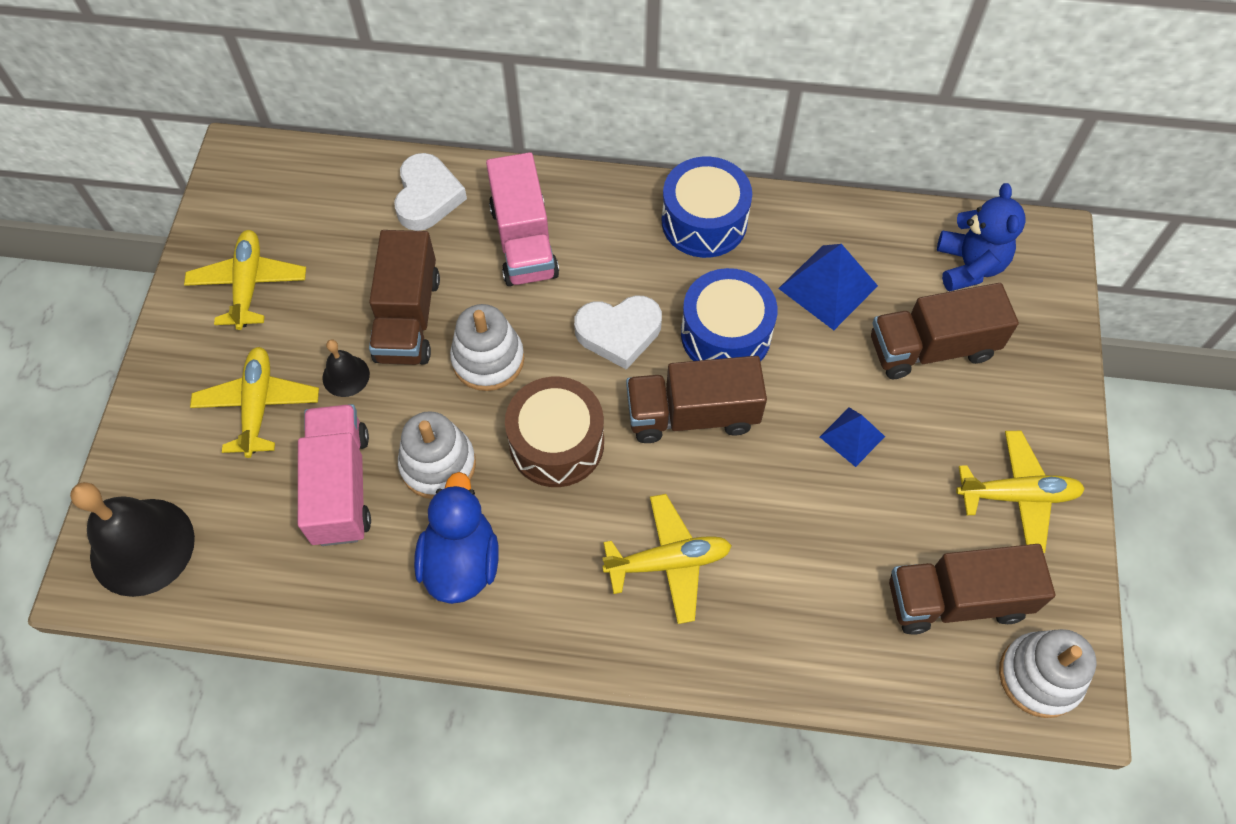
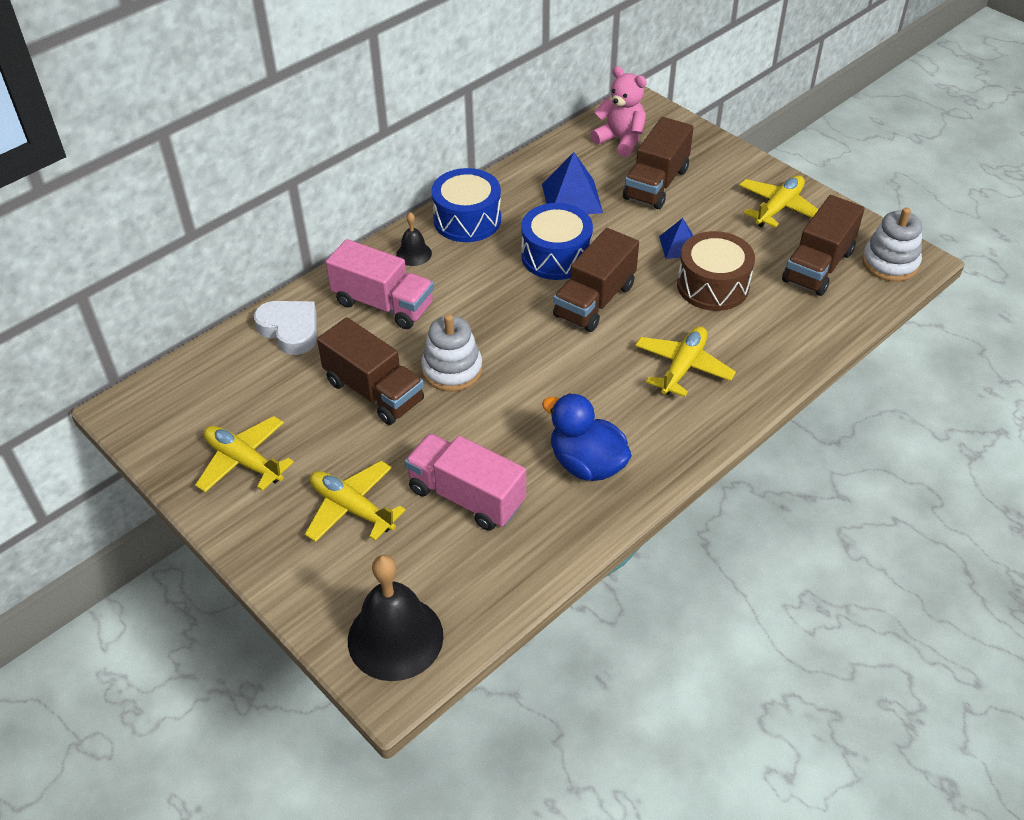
camera: 50 degrees left, 15 degrees down
(346, 376) = (382, 447): black bell -> black bell (414, 254)
(438, 464) = (503, 437): white stacking toy -> none
(556, 443) = (549, 371): brown drum -> brown drum (712, 285)
(619, 333) = (502, 300): white heart -> none
(969, 266) = (620, 140): blue teddy bear -> pink teddy bear

